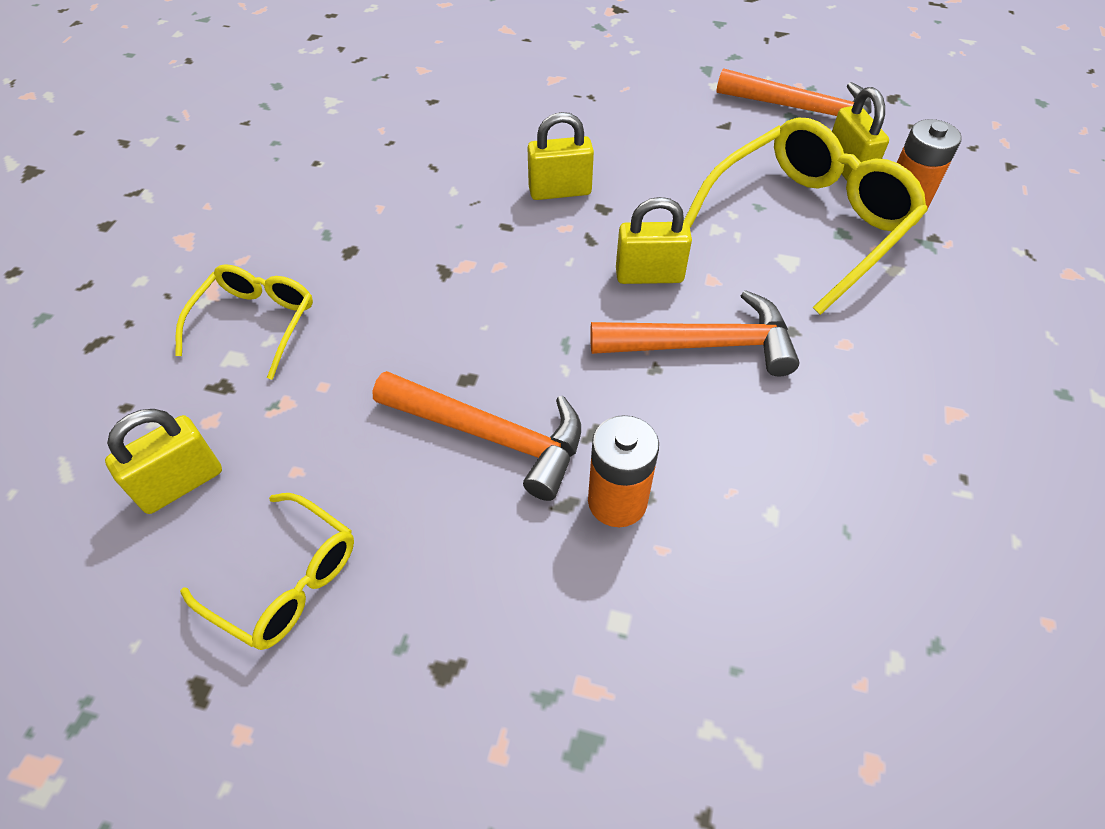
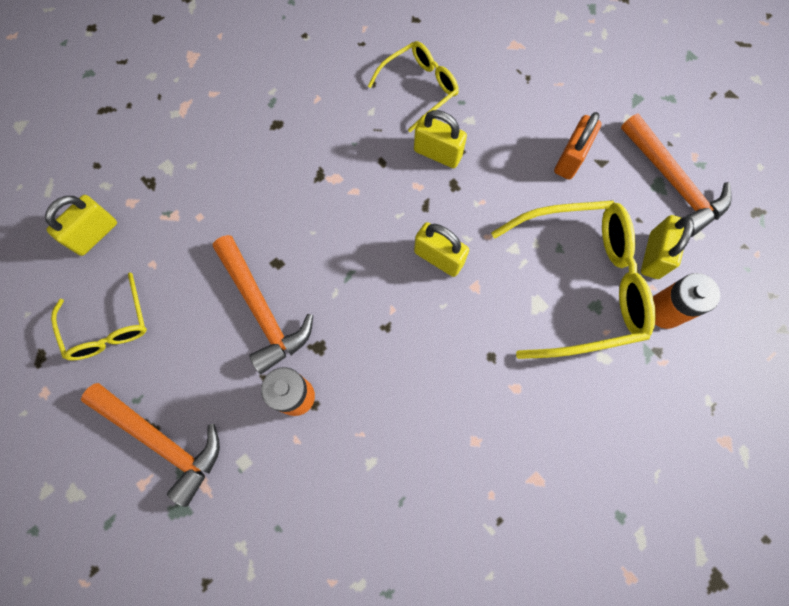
camera: 35 degrees right, 20 degrees up
(181, 484) = (95, 234): yellow padlock -> yellow padlock turned 45 degrees counterclockwise
(256, 323) = (192, 148): yellow glasses -> yellow glasses (419, 88)
(694, 135) = (570, 159): none -> orange padlock
(703, 345) = (428, 330): orange hammer -> orange hammer (161, 441)

